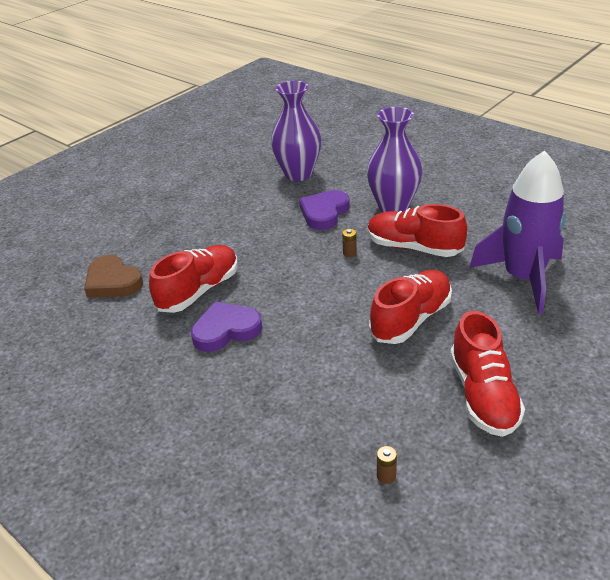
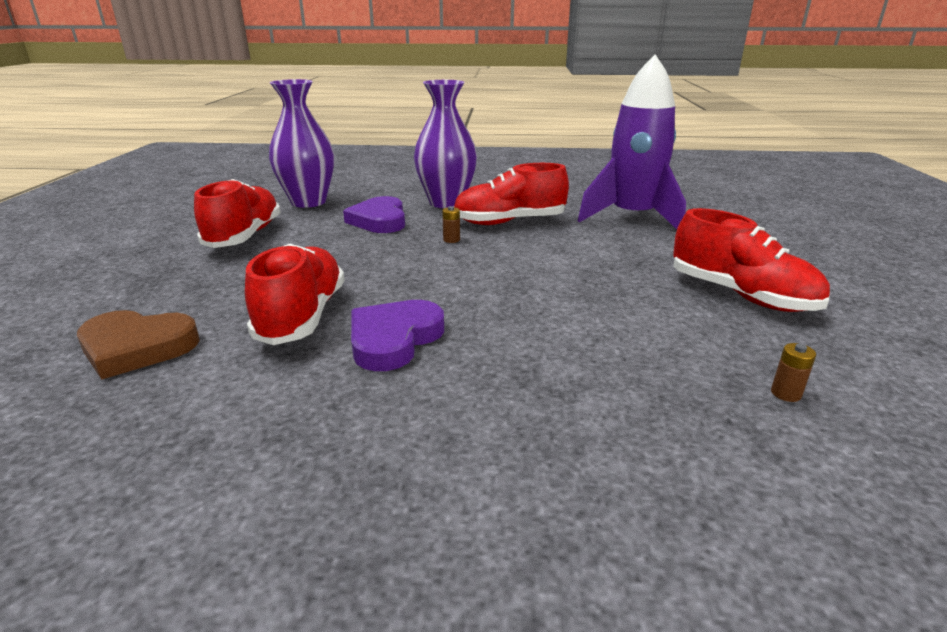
camera: 40 degrees left, 10 degrees down
(411, 319) = (588, 266): red shoe -> red shoe (244, 236)

